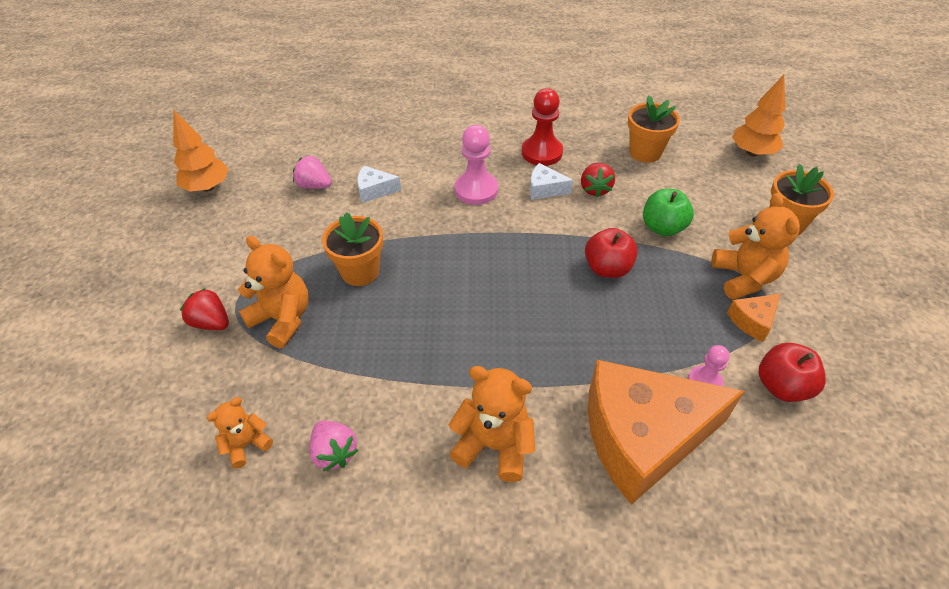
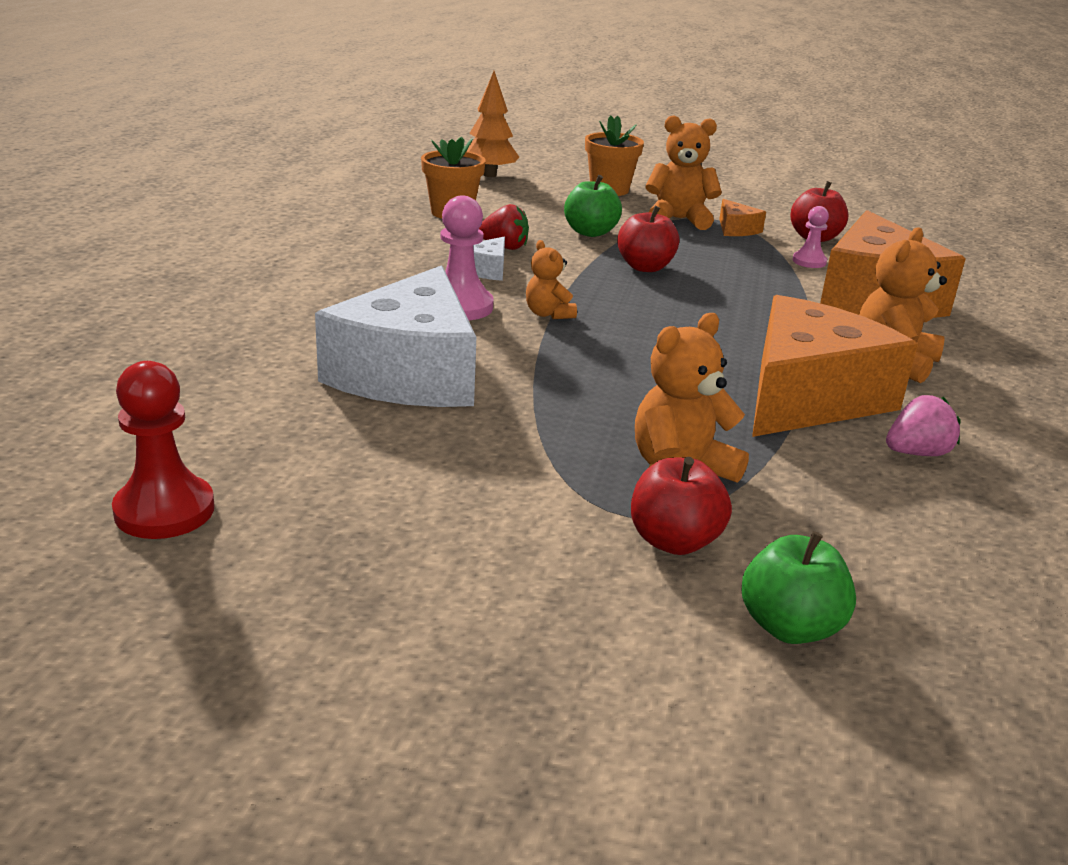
camera: 80 degrees left, 20 degrees down
(134, 377) = (790, 627): none -> green apple
(207, 187) = (273, 537): orange tree -> none
(211, 323) = (674, 541): red strawberry -> red apple
(247, 444) = (914, 516): orange teddy bear -> orange teddy bear (548, 314)
(314, 185) = (358, 422): pink strawberry -> none
(360, 271) = (596, 404): orange flower pot -> none
(374, 190) = (409, 373): white cheese -> white cheese, size x2.45
(406, 383) = (808, 397): none -> orange cheese
(542, 152) = (407, 258): red pawn -> red pawn (164, 510)

